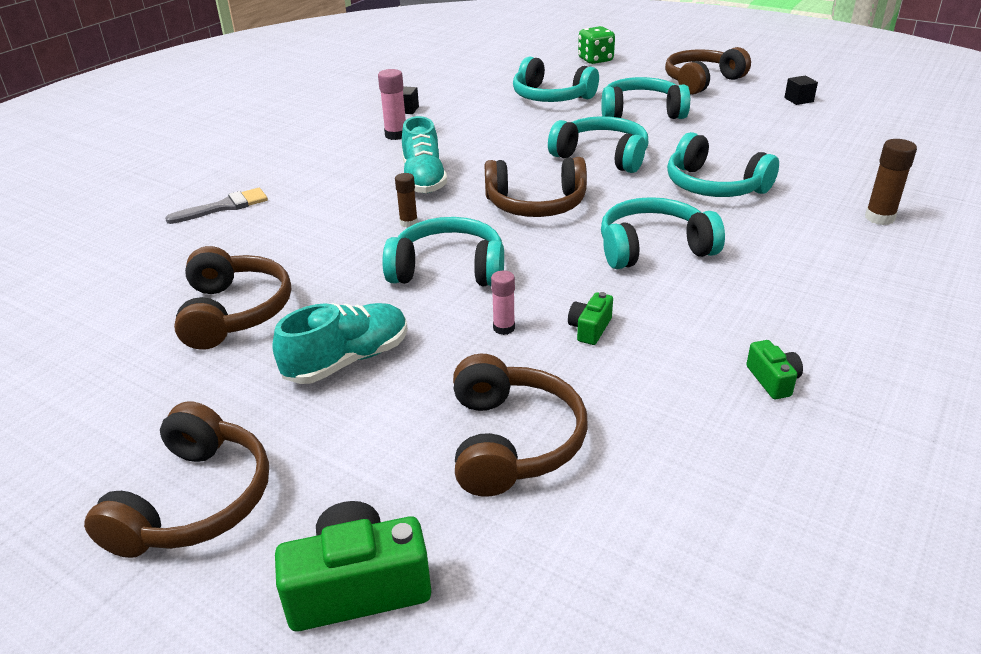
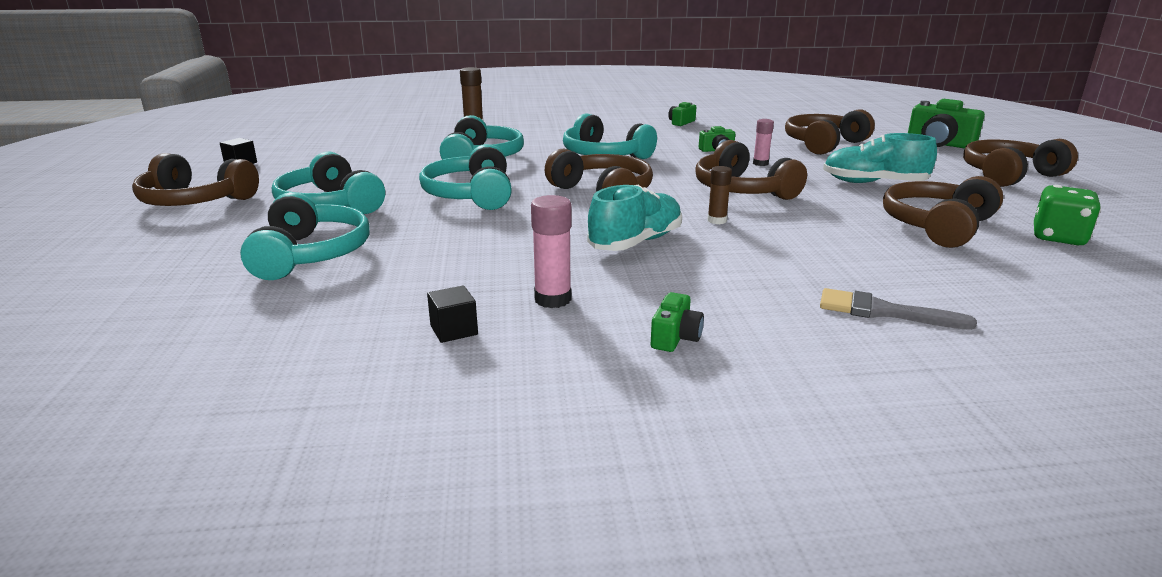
camera: 130 degrees left, 10 degrees down
(312, 148) = (675, 337): none -> green camera
(448, 269) = (742, 190): turquoise headphones -> brown headphones
(595, 60) = (105, 270): green dice -> green dice (1058, 238)

